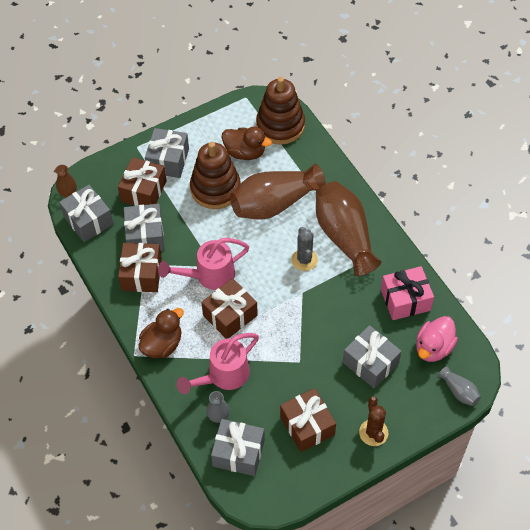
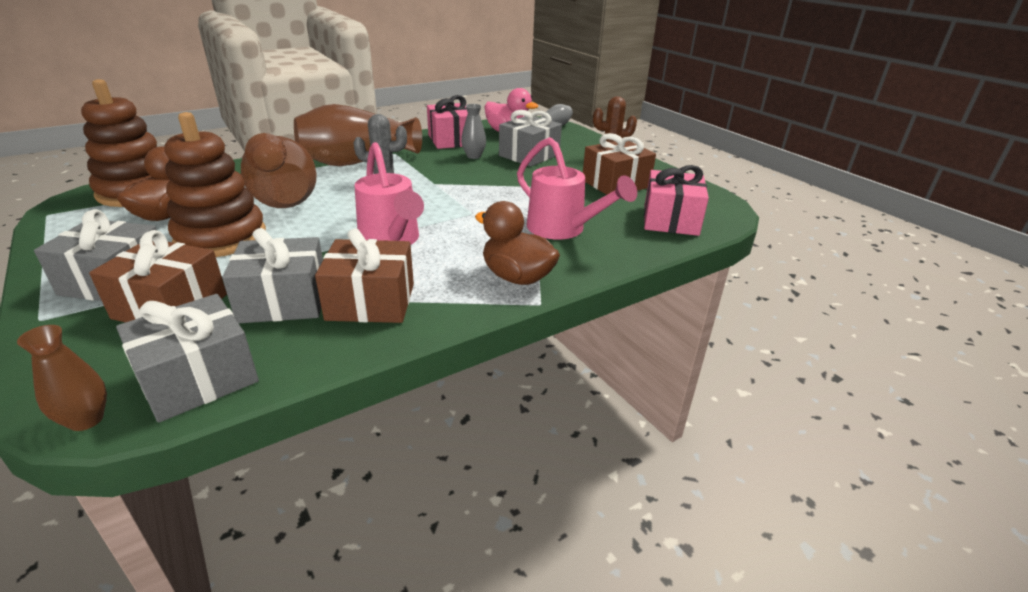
camera: 95 degrees left, 25 degrees down
(218, 416) = (625, 232): grey vase -> grey vase (473, 156)
(230, 315) = (464, 225): brown gift -> none
(238, 453) = (670, 220): grey gift -> pink gift

